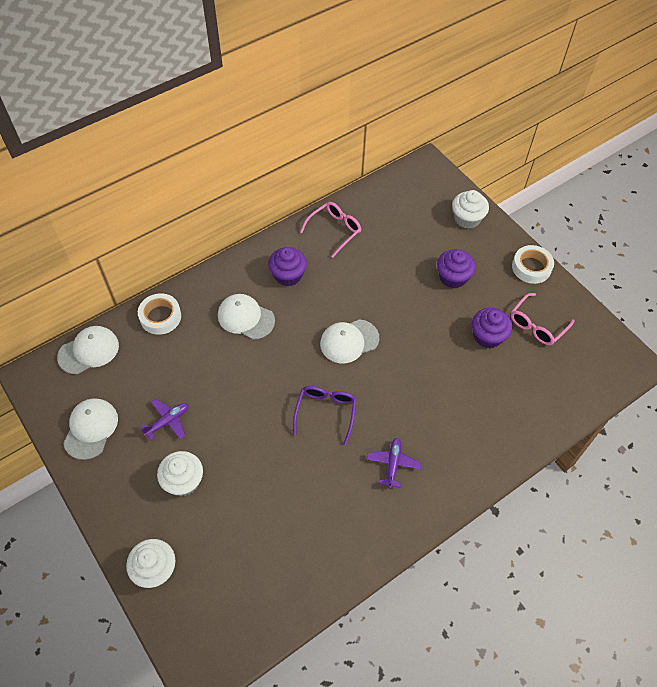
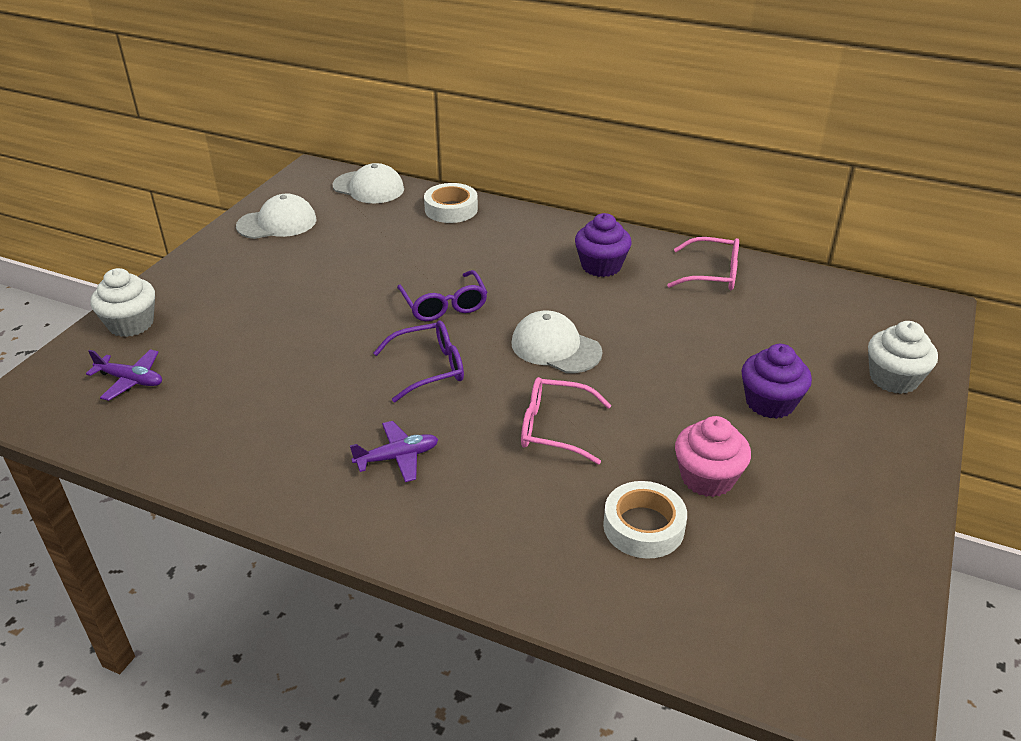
camera: 60 degrees right, 20 degrees down
(167, 421) = (322, 262): purple plane -> purple plane (130, 380)
(183, 481) = (253, 300): white cupcake -> none
(246, 318) = (507, 260): white cap -> none
(269, 375) = (444, 305): none -> purple glasses
(487, 336) = (707, 478): purple cupcake -> pink cupcake
(531, 267) = (899, 482): white tape -> white tape (643, 526)
(537, 325) = (794, 530): pink glasses -> pink glasses (554, 428)

